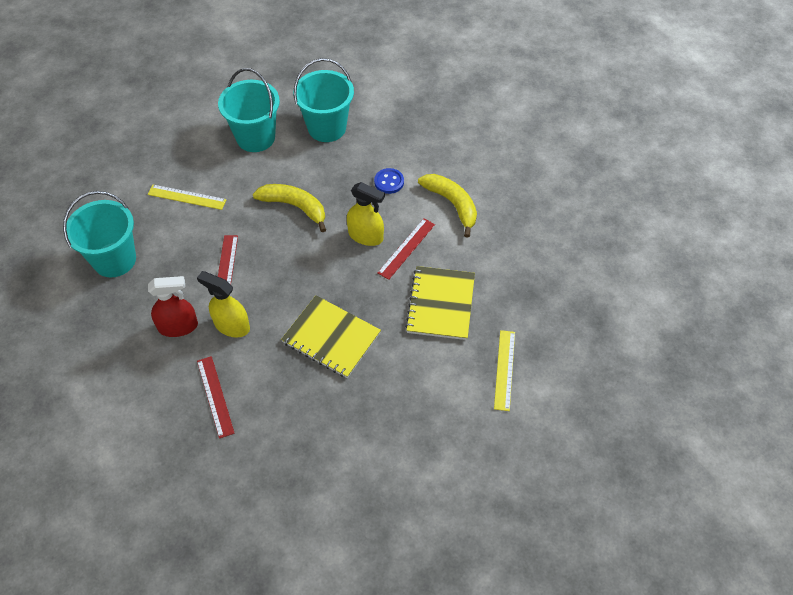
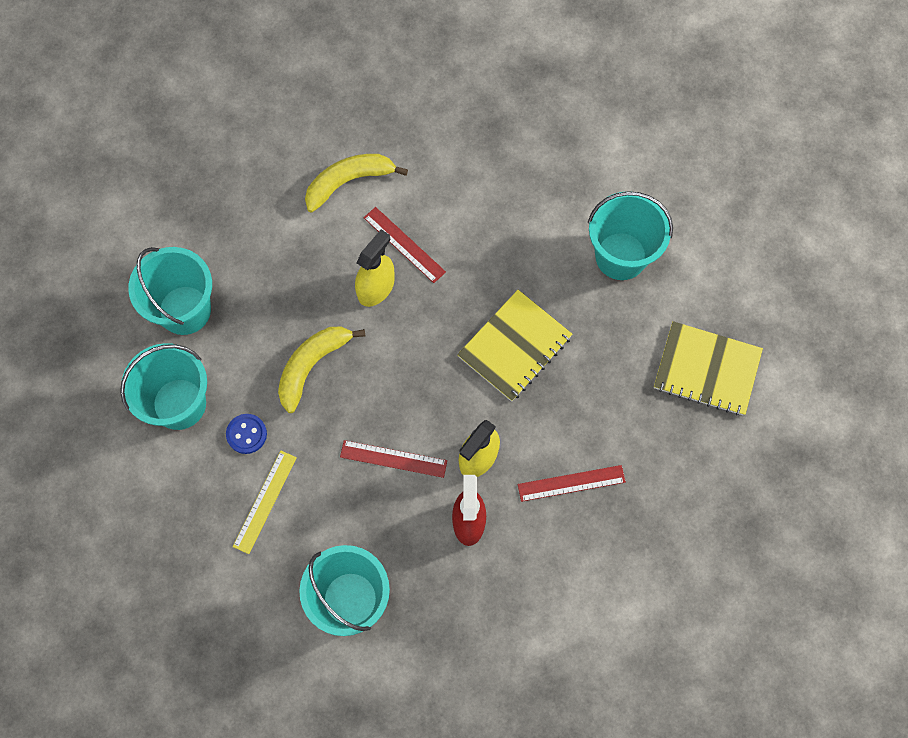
camera: 80 degrees left, 15 degrees up
(389, 182) = (296, 247): blue button -> blue button (246, 434)
(431, 408) = (621, 256): none -> turquoise bucket
(440, 304) = (490, 222): yellow notebook -> yellow notebook (707, 370)
(504, 369) = (585, 174): yellow ruler -> none

